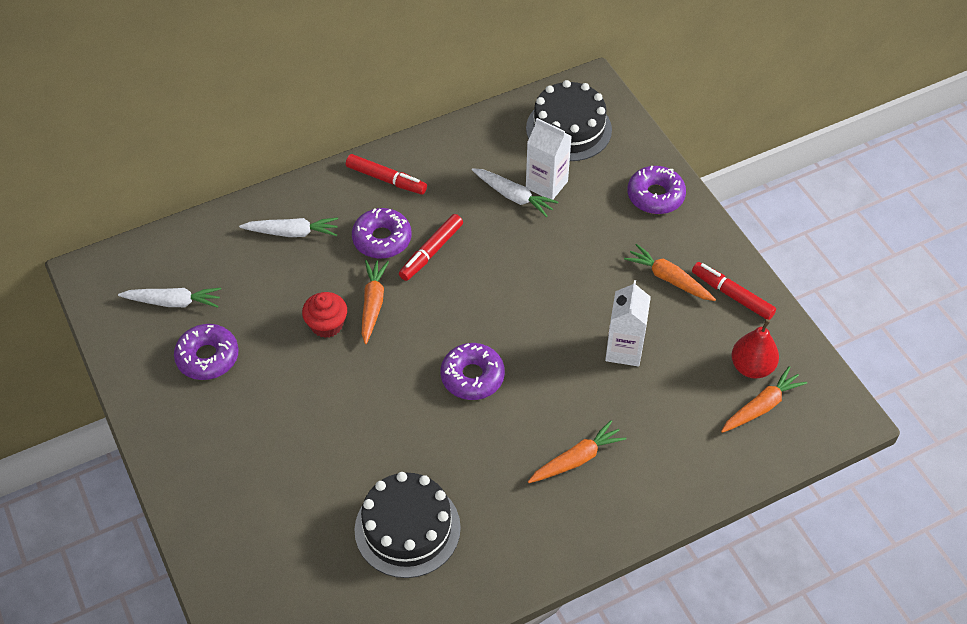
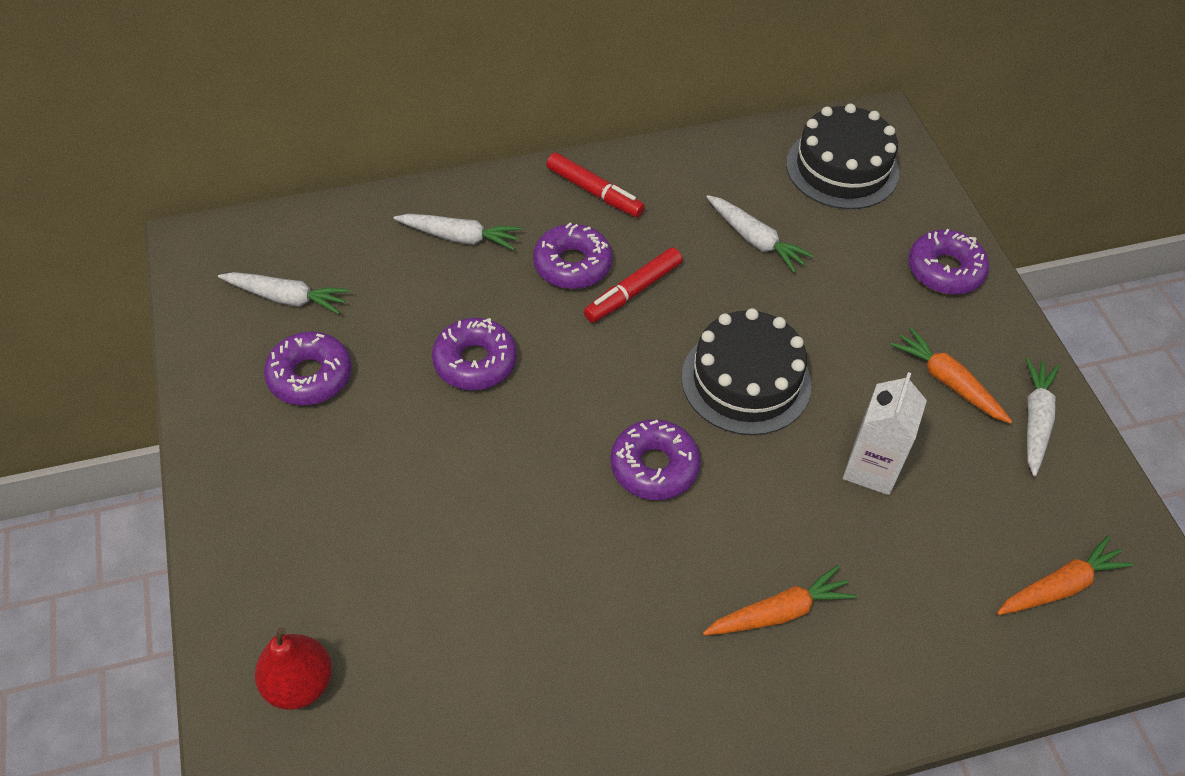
camera: 10 degrees right, 0 degrees up
(327, 325) = (475, 362): red cupcake -> purple donut
(373, 304) = (541, 346): orange carrot -> none
(407, 528) = (518, 667): black cake -> black cake (746, 381)
(546, 184) = (801, 232): white carton -> none
(732, 295) = (1035, 420): red marker -> white carrot
(751, 367) = (1051, 526): red pear -> red pear (299, 684)

